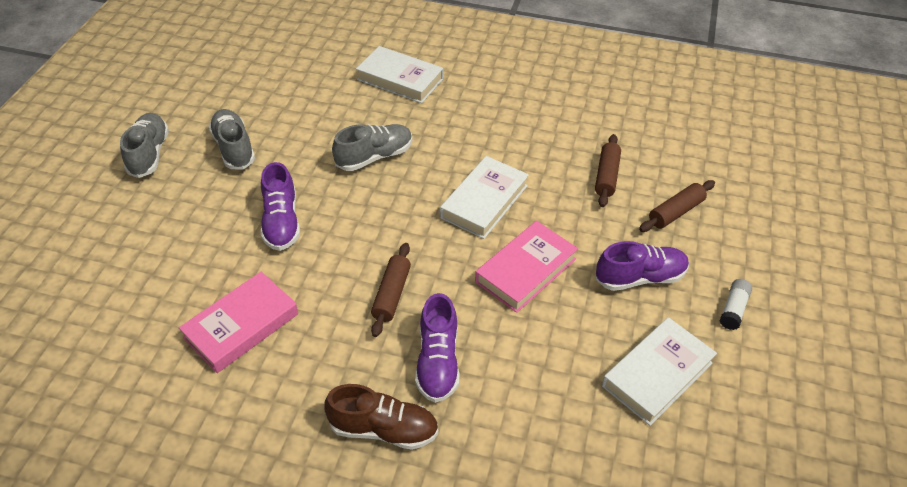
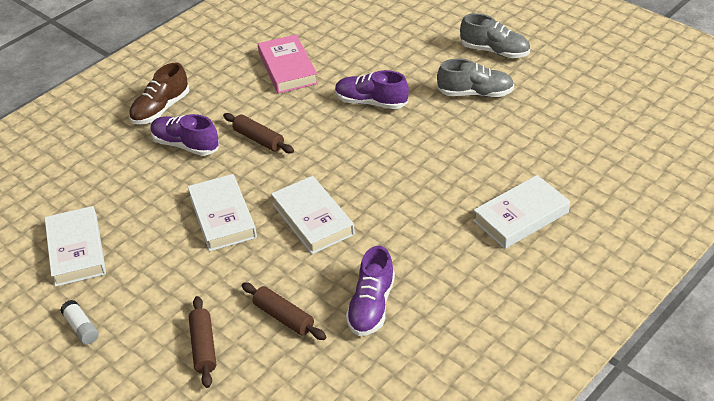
camera: 120 degrees right, 5 degrees down
(374, 157) = (414, 169): grey shoe -> none
(526, 270) = (222, 217): pink book -> white book
(640, 277) = (159, 283): purple shoe -> purple shoe (371, 306)

